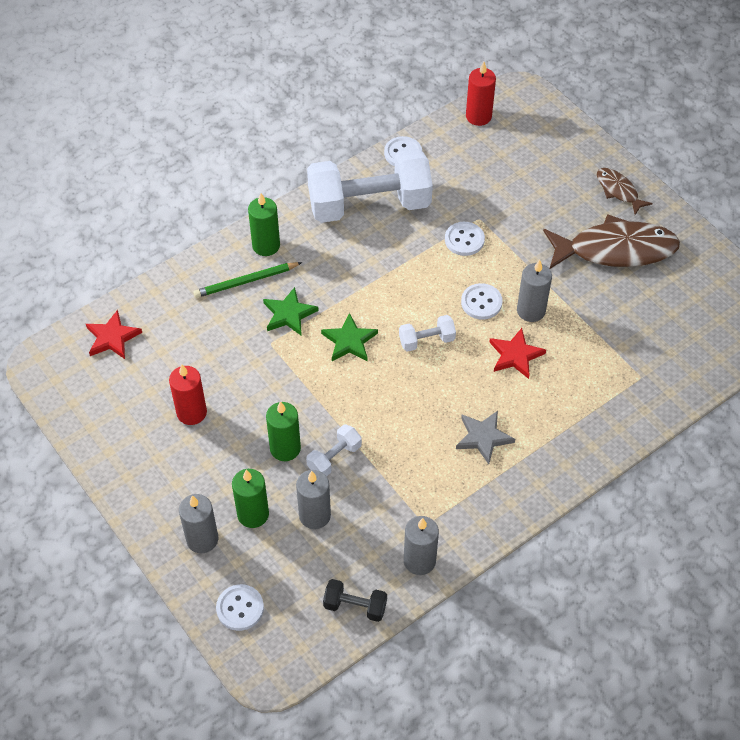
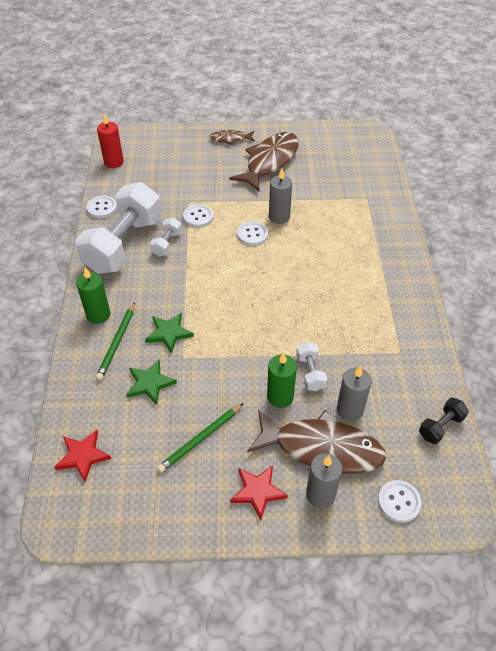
camera: 55 degrees left, 5 degrees down
(191, 412) = (200, 439): red candle -> green pencil
(253, 514) = (322, 448): green candle -> brown fish
(349, 341) = (222, 313): green star -> green star (150, 383)
(419, 561) = (426, 370): grey candle -> none
(426, 340) = (257, 274): white dumbbell -> white dumbbell (167, 244)
(483, 437) = (354, 287): grey star -> none
(515, 355) = (305, 241): red star -> red star (257, 491)

